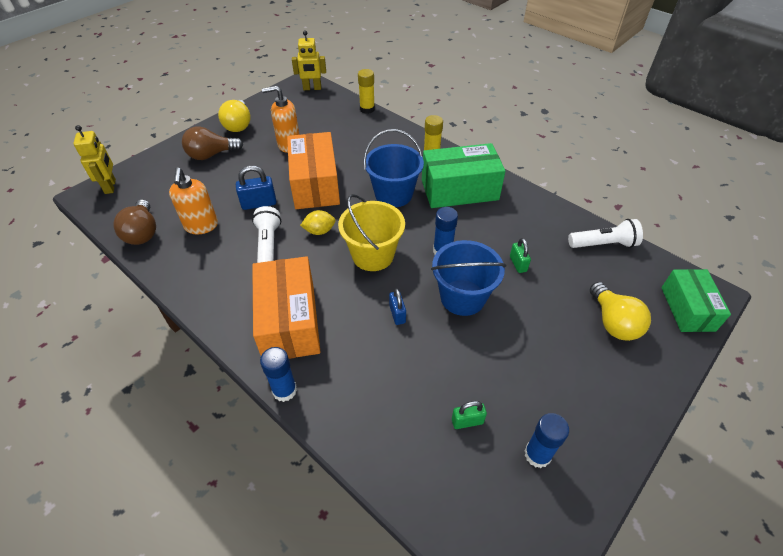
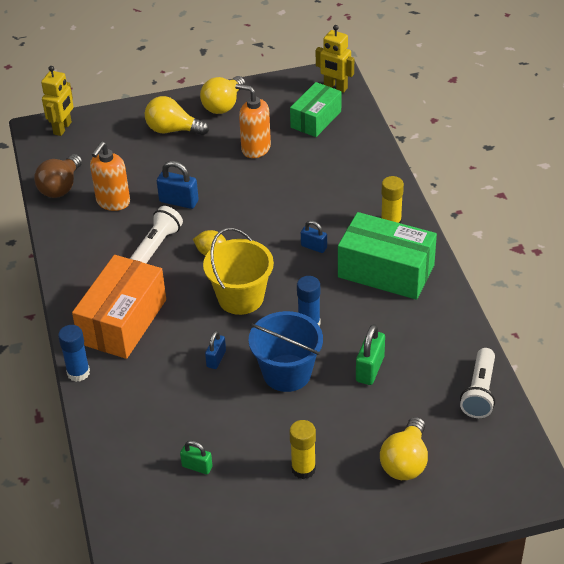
camera: 35 degrees right, 5 degrees down
(211, 155) = (172, 130): brown light bulb -> yellow light bulb
(315, 184) = (246, 203): orange box -> none
(367, 109) = (373, 137): yellow glue stick -> yellow glue stick (303, 469)
(393, 194) = (314, 247): blue bucket -> blue padlock
(518, 264) = (370, 369): green padlock -> green padlock, size x1.55
(537, 454) = (229, 517): blue glue stick -> none
(603, 244) = (479, 392): white flashlight -> white flashlight turned 75 degrees clockwise
(687, 309) = (494, 488): green box -> green box (316, 119)

